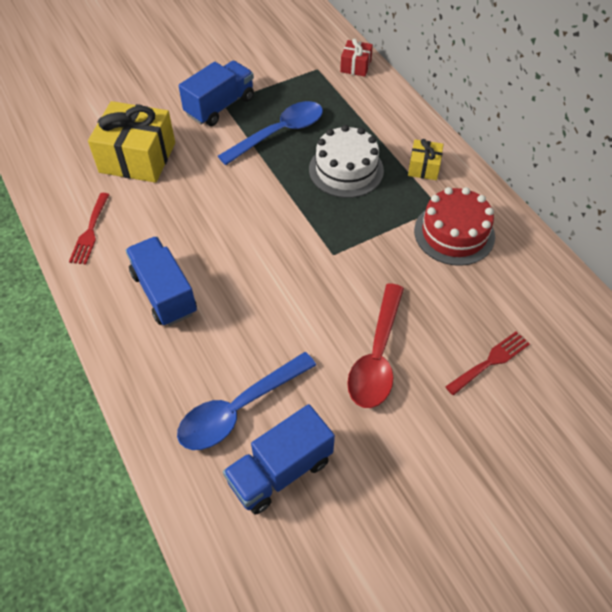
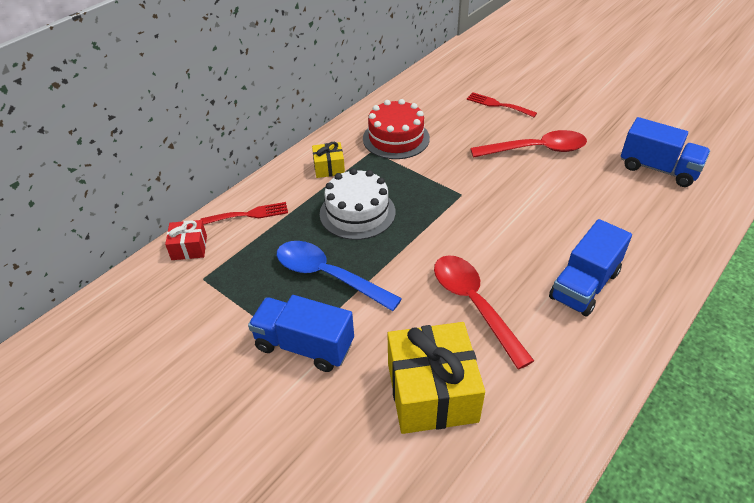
camera: 110 degrees left, 10 degrees down
(90, 232) = (565, 382): red fork -> red fork (249, 214)
(194, 209) = (474, 305): none -> red spoon
(239, 409) = (638, 201): blue spoon -> none

